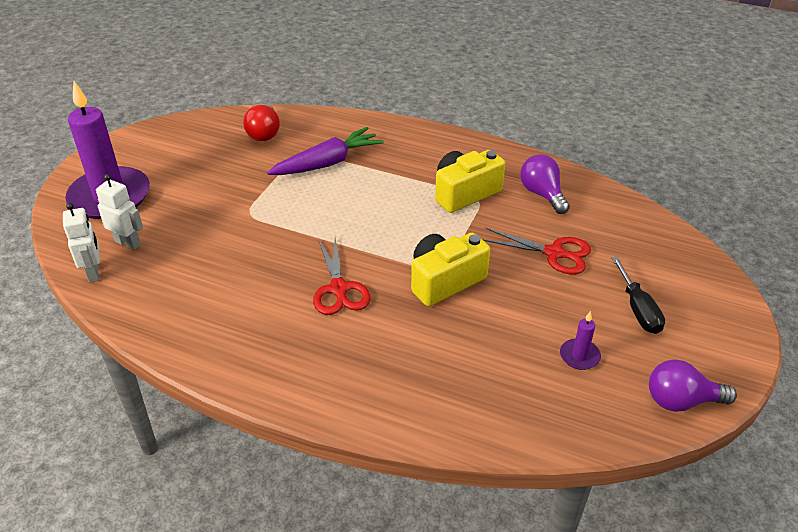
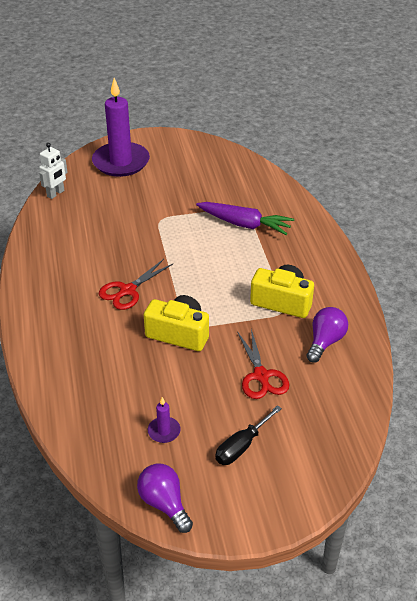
camera: 55 degrees right, 0 degrees up
(128, 243) = (90, 191): white robot -> none
(264, 133) = (245, 183): red light bulb -> none

